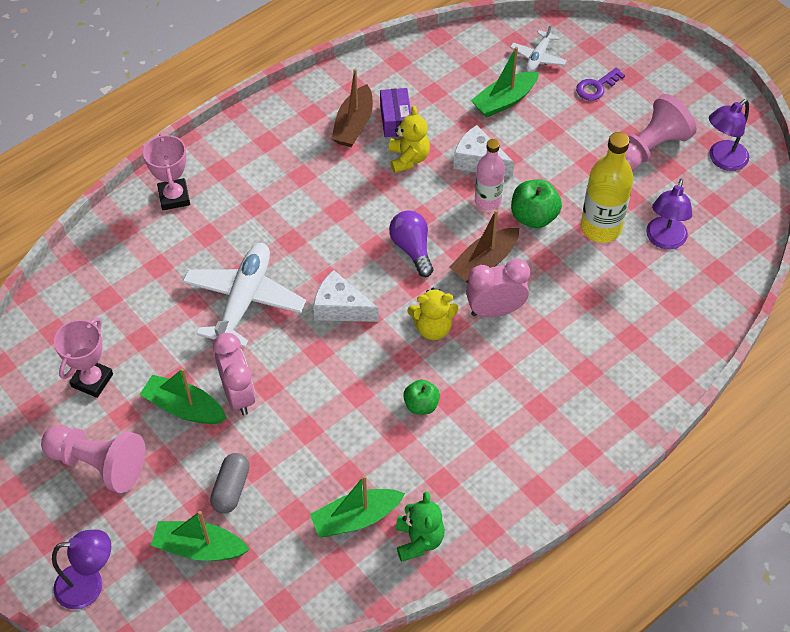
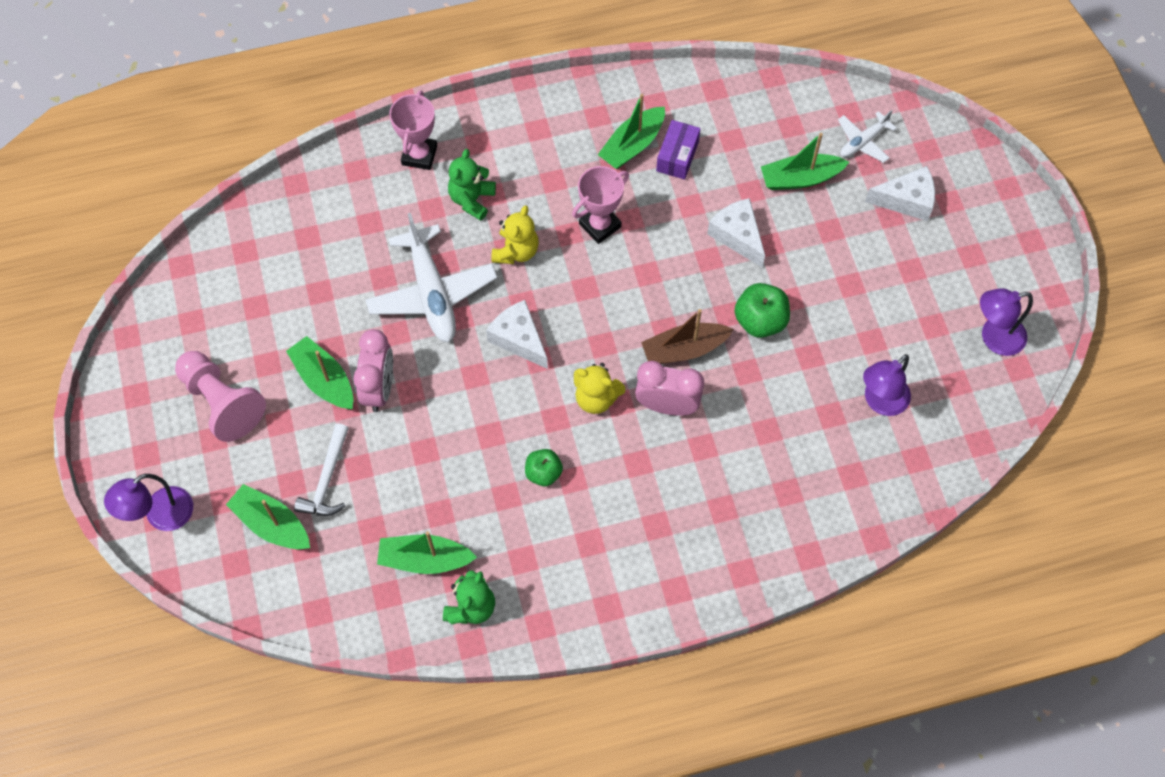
camera: 25 degrees right, 10 degrees up
(89, 585) = (161, 516): purple lamp -> purple lamp turned 120 degrees clockwise
(92, 380) = (255, 316): pink trophy -> pink trophy (600, 225)
(231, 489) = (327, 479): grey capsule -> white hammer
(239, 215) = (472, 199): none -> green teddy bear
(244, 300) = (432, 293): white plane -> white plane turned 120 degrees clockwise
(353, 125) = (632, 145): brown boat -> green boat
(408, 158) = (668, 205): yellow teddy bear -> yellow teddy bear (516, 251)
(412, 249) = (620, 305): purple light bulb -> none
(488, 200) = (723, 284): pink bottle -> none
(596, 87) = (906, 200): purple key -> white cheese
(600, 228) = (822, 361): yellow bottle -> none
(649, 149) = (922, 294): pink pawn -> none

